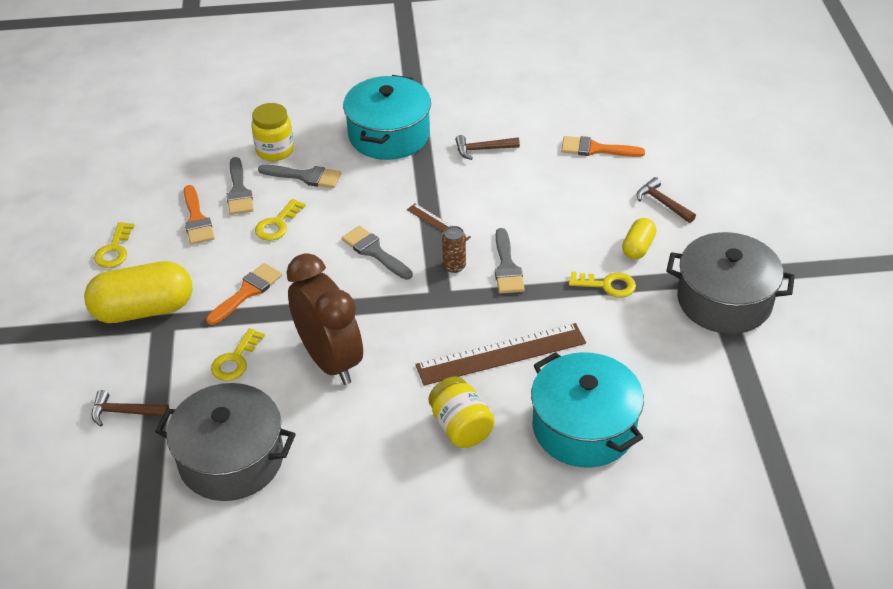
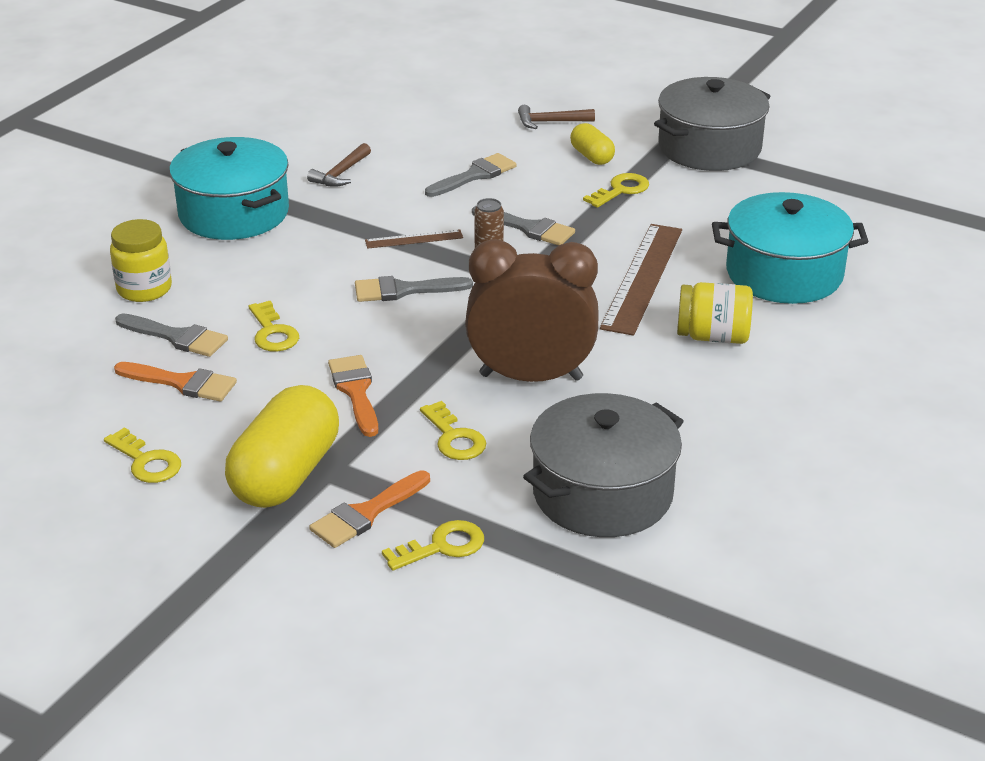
camera: 55 degrees left, 10 degrees down
(125, 412) = (442, 546): brown hammer -> yellow key
(305, 176) = (220, 286): grey brush -> grey brush (474, 175)
(596, 149) = (431, 121): orange brush -> orange brush (366, 513)

